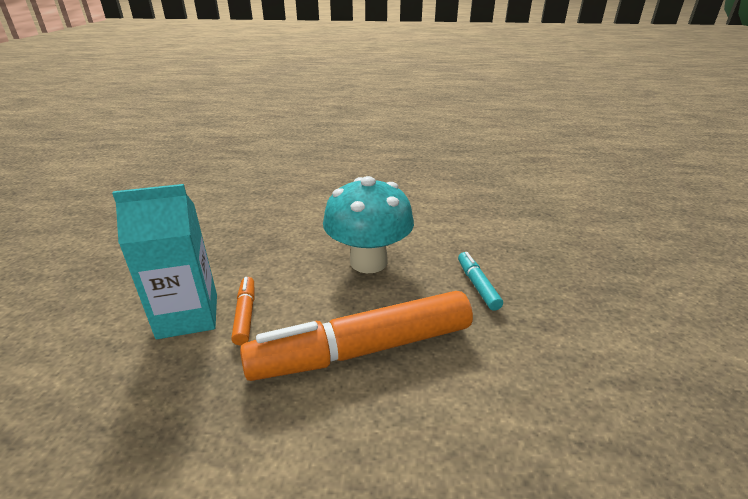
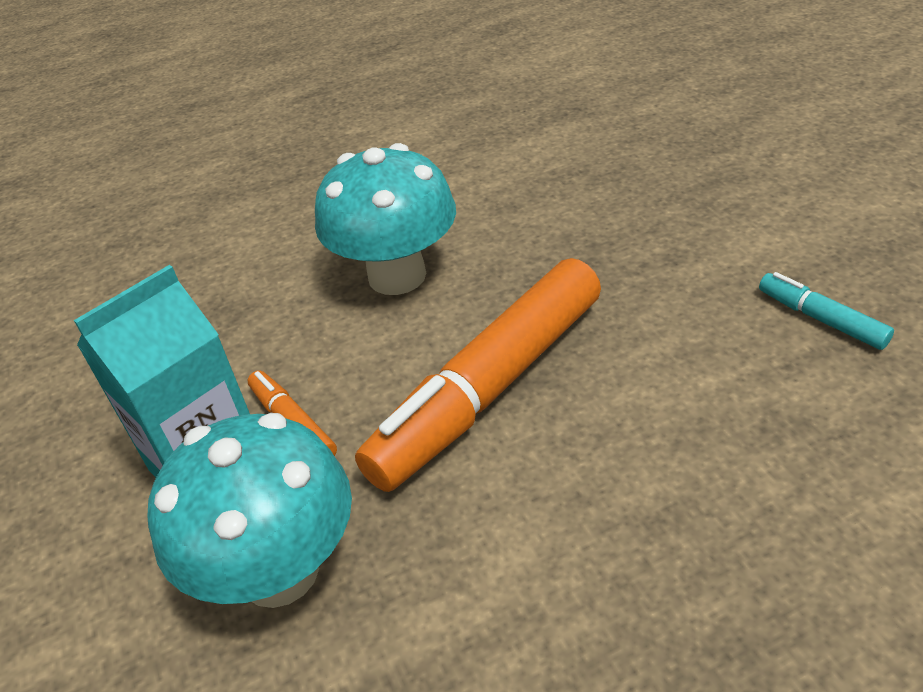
camera: 25 degrees left, 10 degrees up
(160, 393) = (279, 571): none -> turquoise mushroom
(477, 285) = (561, 244): turquoise marker -> turquoise marker (821, 319)

